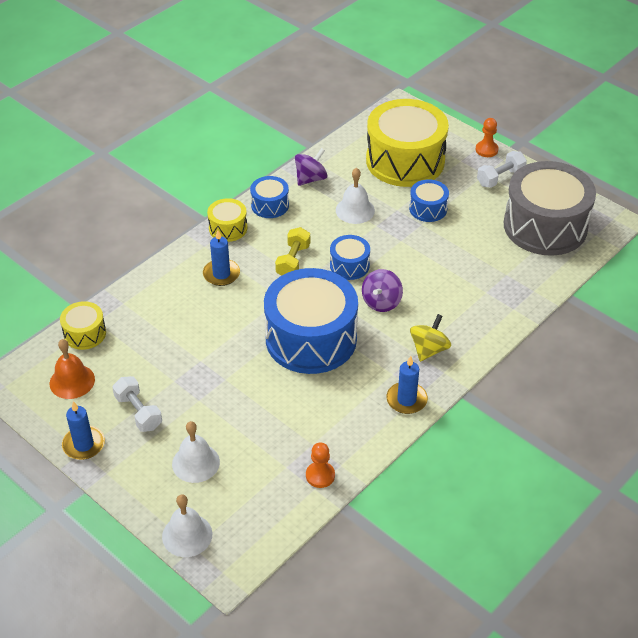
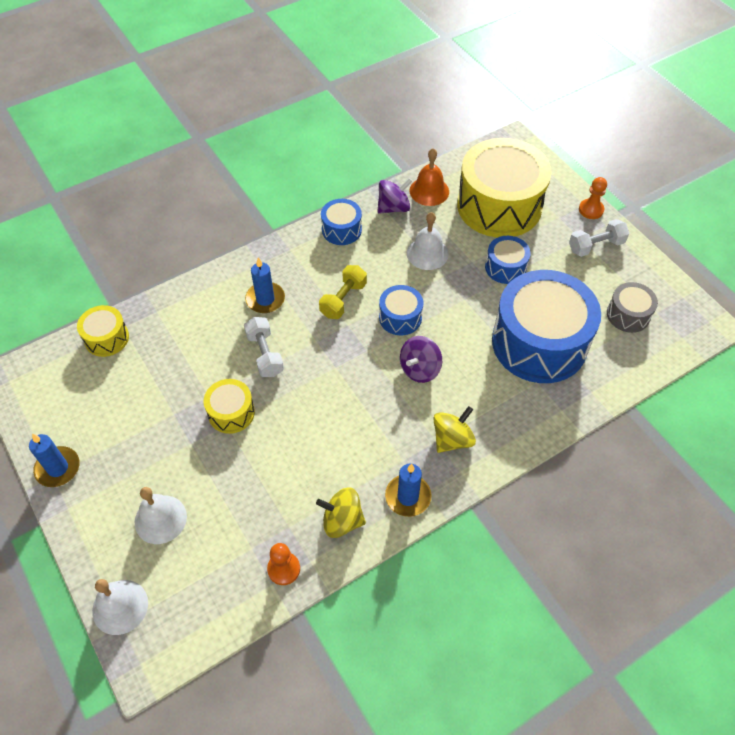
camera: 15 degrees right, 10 degrees up
(72, 381) = (74, 390): orange bell -> orange bell (429, 191)
(138, 412) = (125, 443): white dumbbell -> white dumbbell (265, 354)
(228, 228) = (290, 247): yellow drum -> yellow drum (231, 413)
(311, 338) = (331, 396): blue drum -> blue drum (539, 343)
(357, 429) = (342, 520): none -> yellow spinning top
(545, 226) = (628, 315): grey drum -> grey drum, size x0.46

